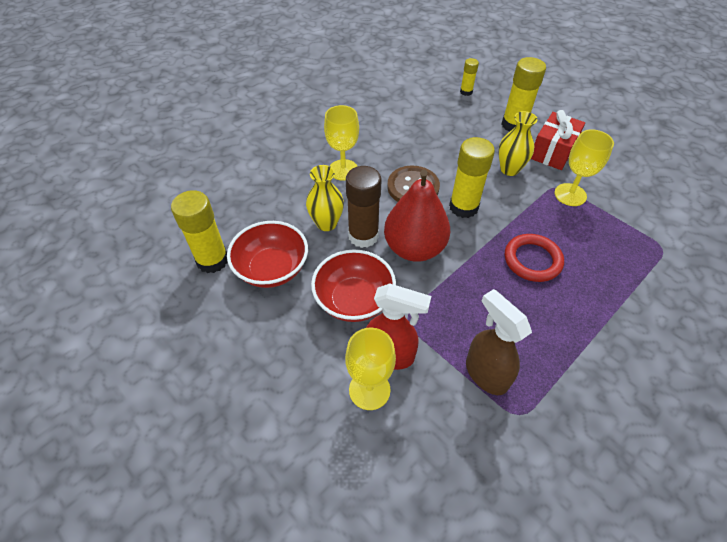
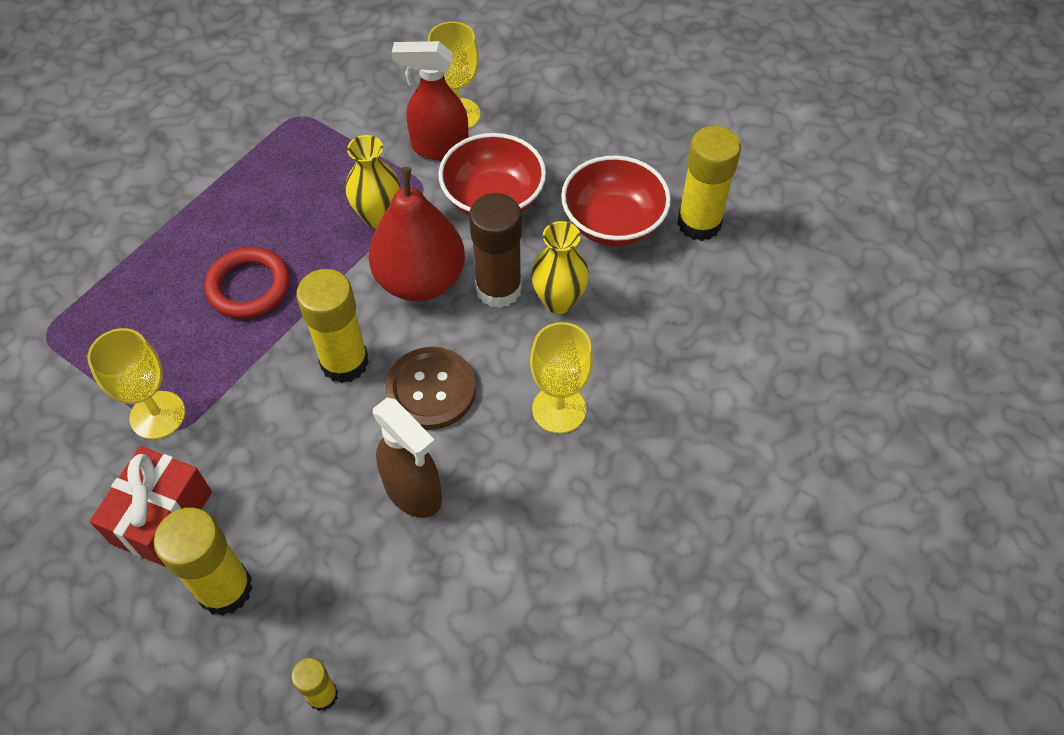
camera: 170 degrees right, 5 degrees up
(485, 373) = (330, 145): brown spray bottle -> brown spray bottle (413, 492)
(509, 169) = (255, 457): yellow vase -> yellow vase (378, 217)

